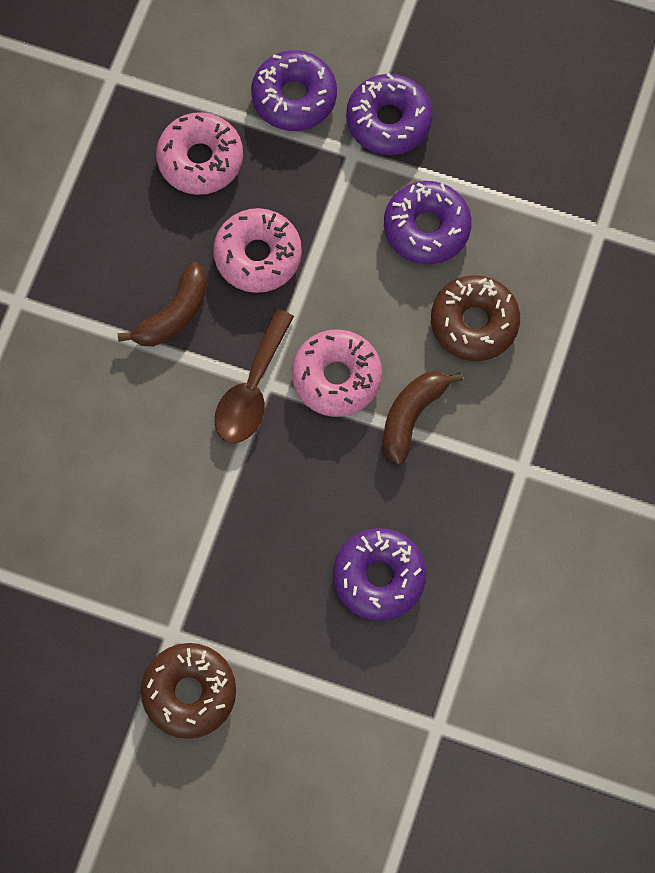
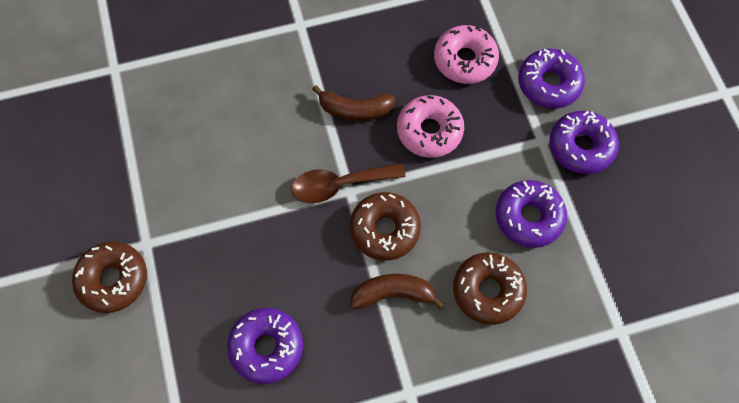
camera: 55 degrees right, 5 degrees down
(336, 377) = (385, 229): pink donut -> brown donut

